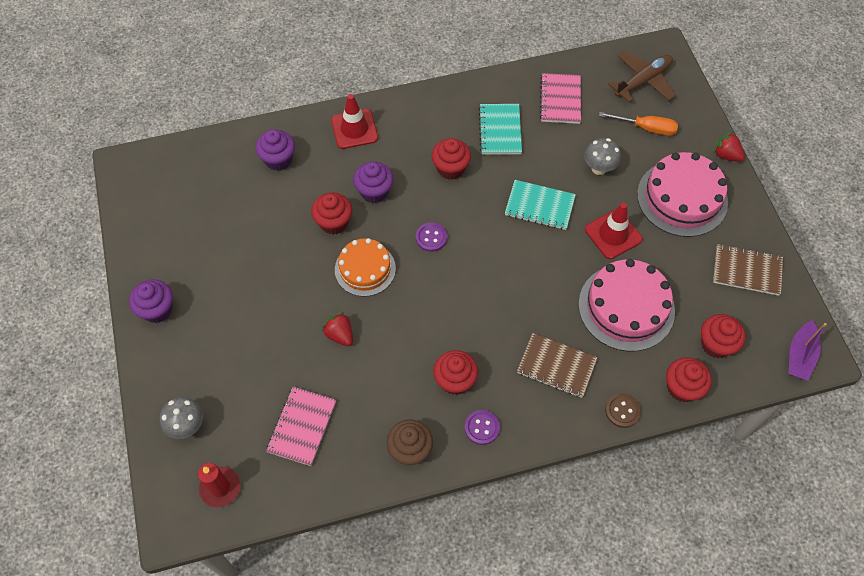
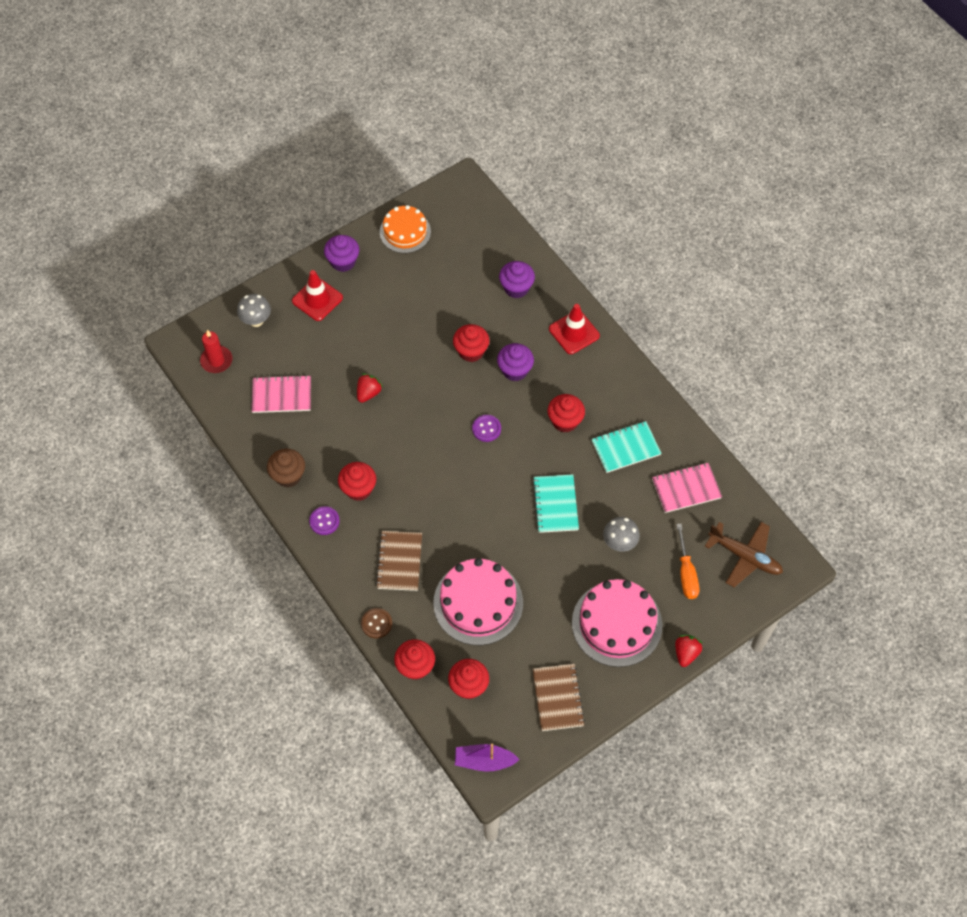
camera: 70 degrees right, 0 degrees up
(365, 269) = (436, 390): orange cake -> orange cake (405, 232)
(613, 234) = (550, 573): red traffic cone -> red traffic cone (317, 299)

